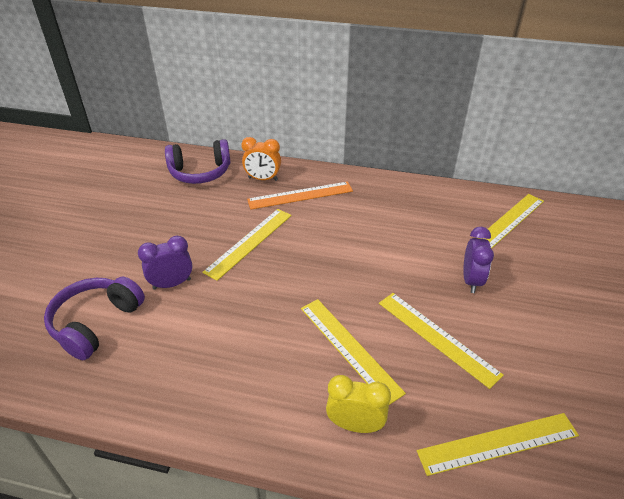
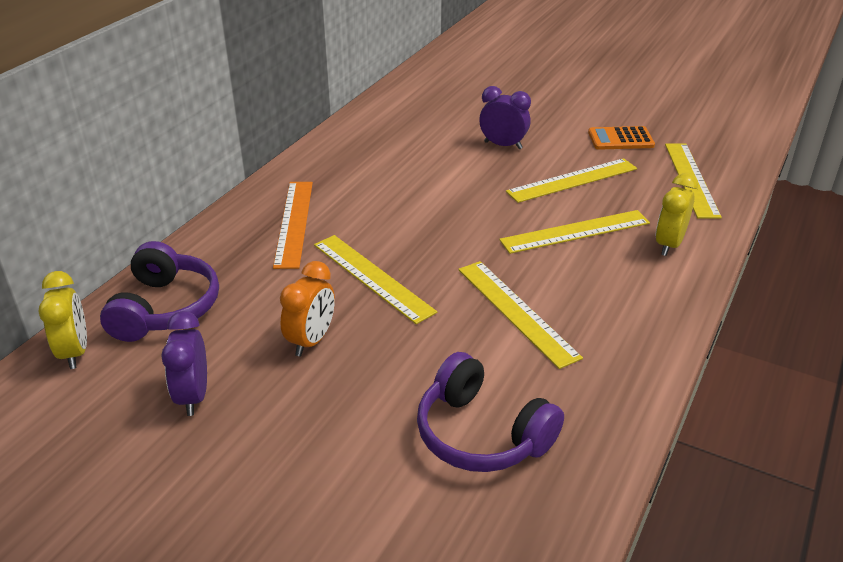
camera: 75 degrees left, 5 degrees down
(160, 156) = (75, 352): none -> yellow clock
(172, 284) = (427, 354): purple clock -> purple clock (193, 396)
(263, 179) = (231, 249): orange clock -> orange clock (311, 341)
(508, 222) = (425, 105): yellow ruler -> yellow ruler (516, 311)
(546, 370) = (620, 139): none -> orange calculator

